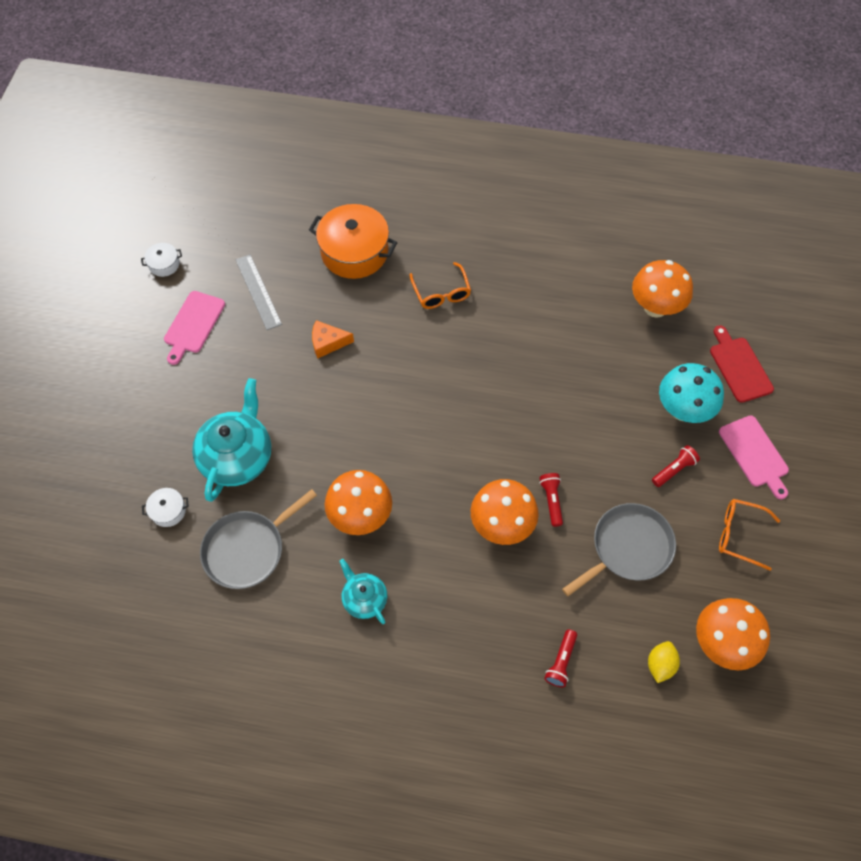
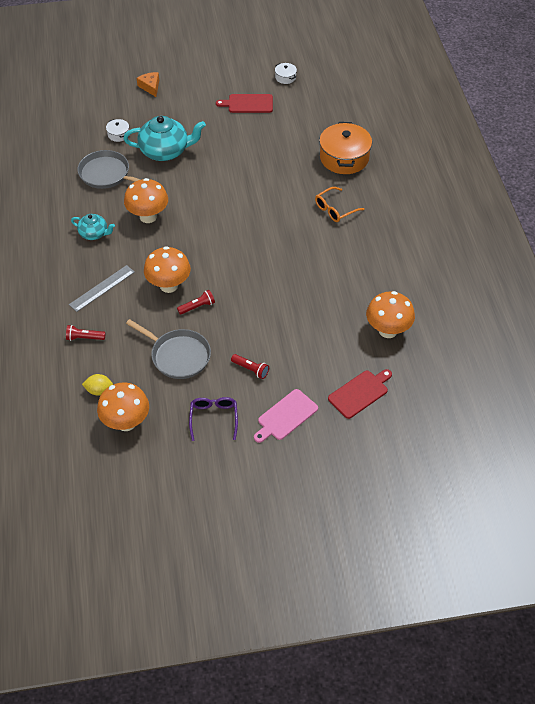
camera: 70 degrees right, 10 degrees down
(193, 324) = (248, 104): pink cutting board -> red cutting board
(258, 291) = (288, 123): grey ruler -> grey ruler (102, 288)
(328, 342) = (266, 166): orange cheese -> orange cheese (150, 87)
(364, 599) = (94, 234): turquoise teapot -> turquoise teapot turned 75 degrees clockwise
(683, 410) = (303, 365): turquoise mushroom -> none
(739, 535) = (214, 418): orange glasses -> purple glasses

